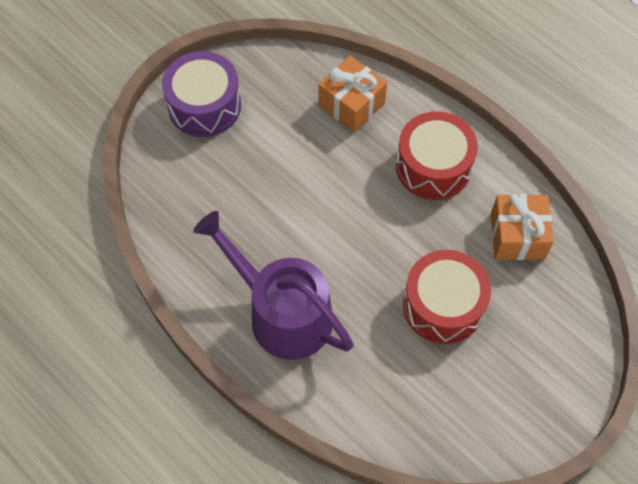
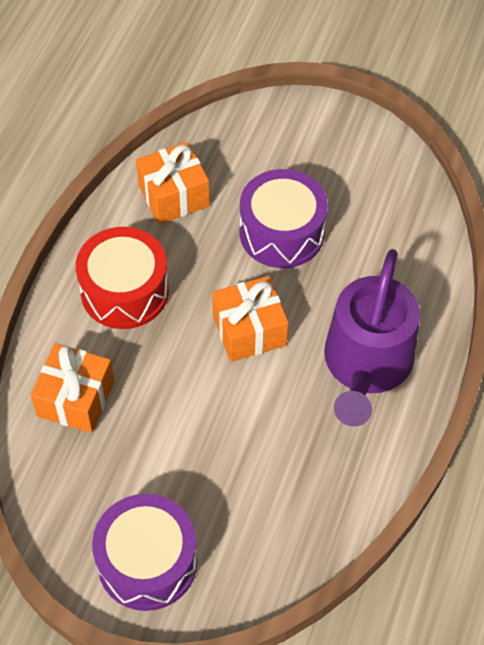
camera: 115 degrees left, 5 degrees down
(356, 240) = (249, 330): none -> orange gift
(443, 305) = (281, 232): red drum -> purple drum

